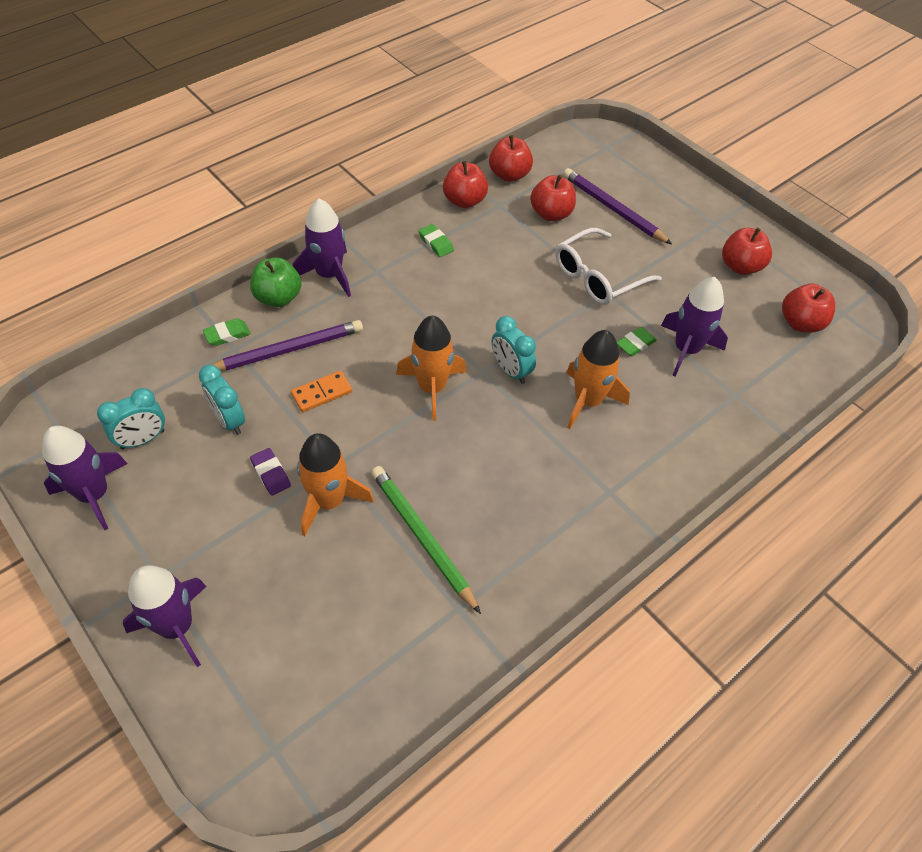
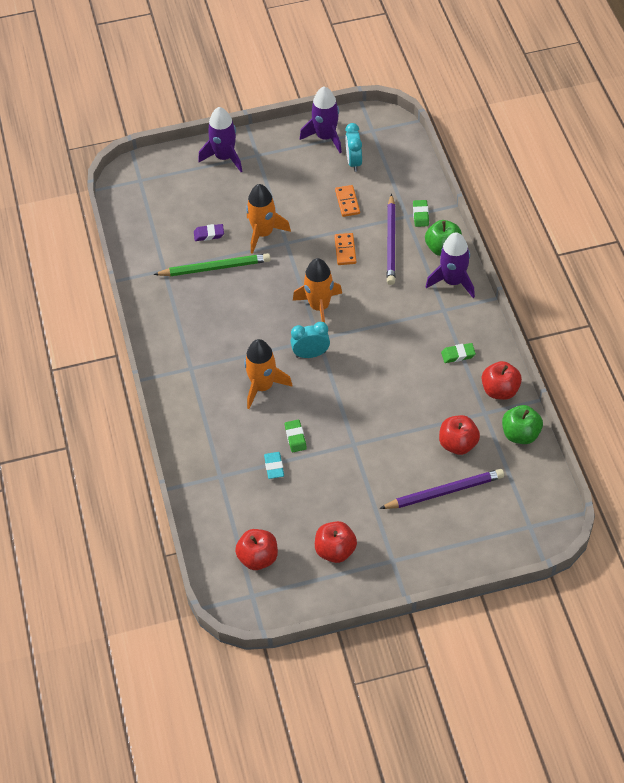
camera: 120 degrees right, 0 degrees up
(229, 420) = (347, 202): turquoise clock -> orange domino
(271, 474) = (297, 212): purple eraser -> purple eraser (209, 234)
(509, 175) = (520, 434): red apple -> green apple
(598, 277) = (372, 444): white glasses -> none
(686, 349) = (274, 467): purple rocket -> turquoise eraser

